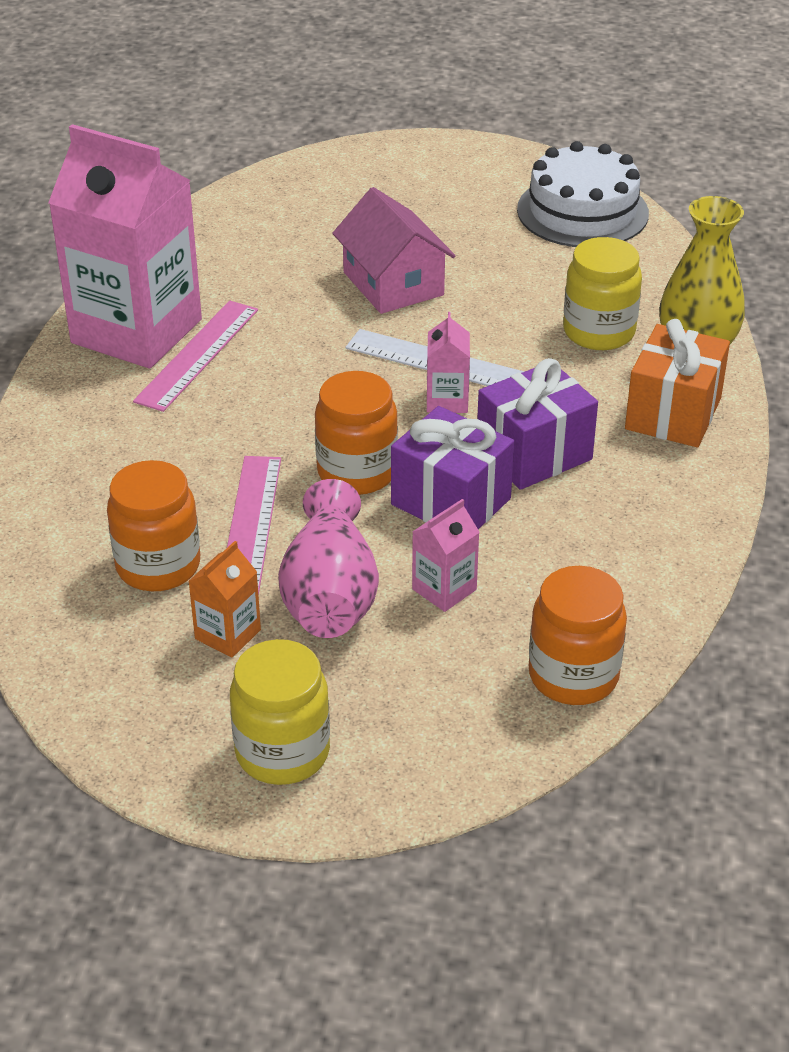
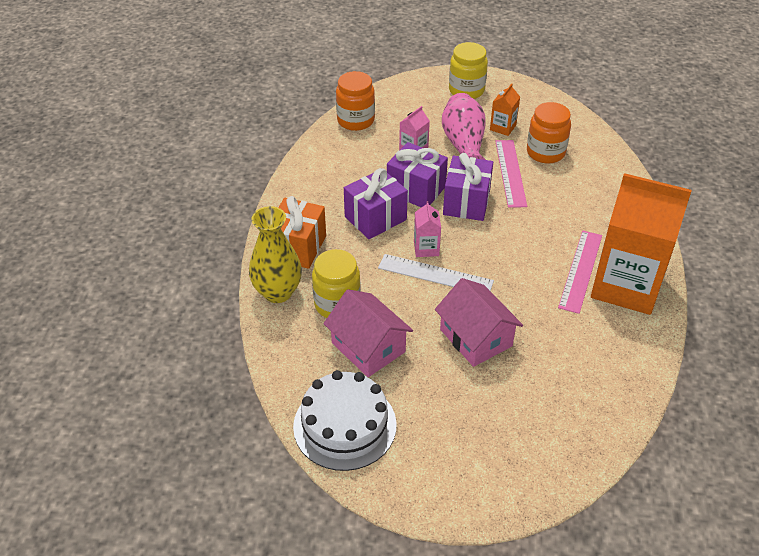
camera: 175 degrees right, 5 degrees up
(136, 331) = (626, 286): pink carton -> orange carton
(357, 472) = (466, 202): orange jar -> purple gift
(551, 281) = (368, 347): none -> pink house

